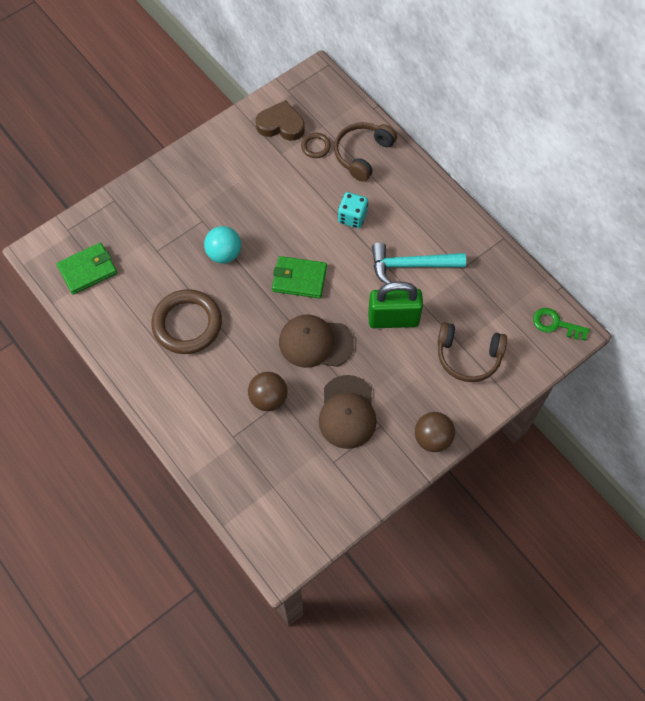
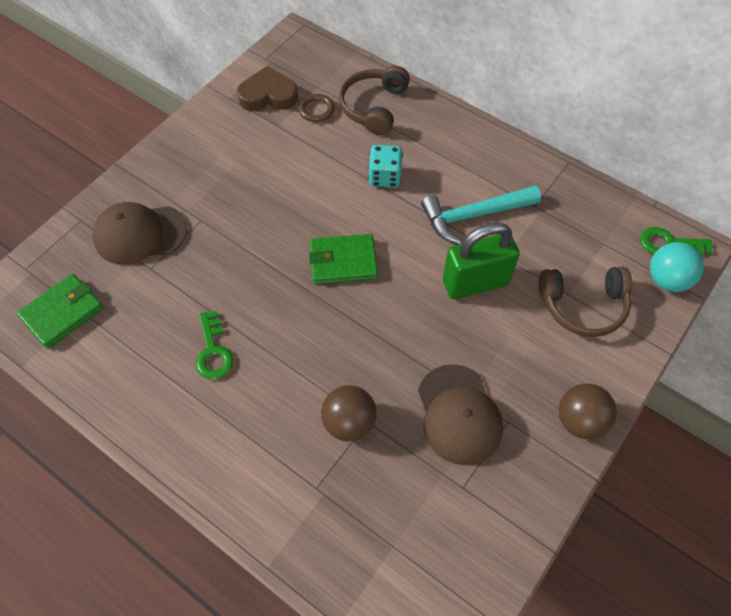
camera: 15 degrees left, 5 degrees down
(187, 324) = (213, 351): brown ring -> green key
(224, 254) = (239, 253): turquoise ball -> turquoise ball (667, 280)
(315, 342) = (388, 335): brown cap -> brown cap (140, 234)

